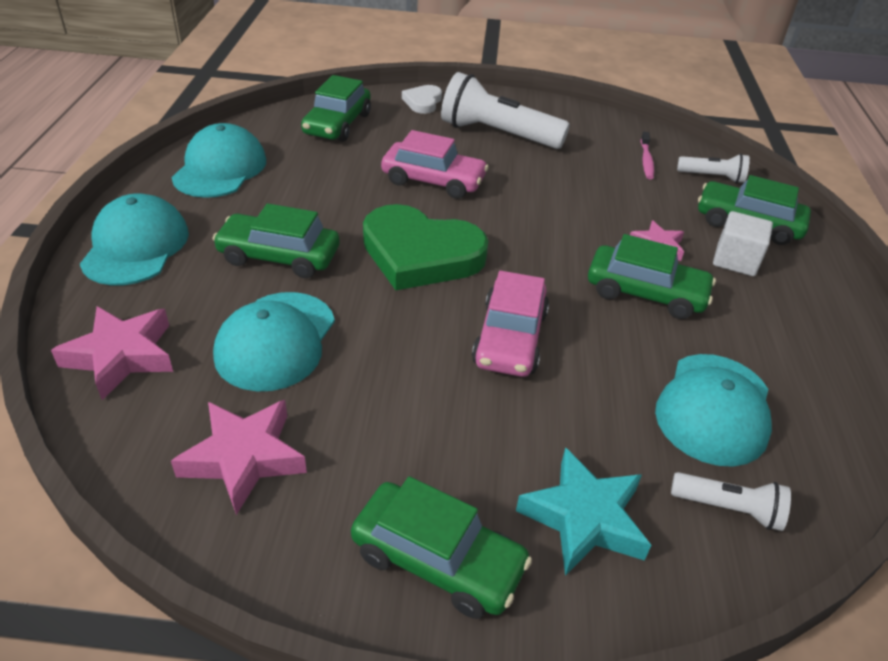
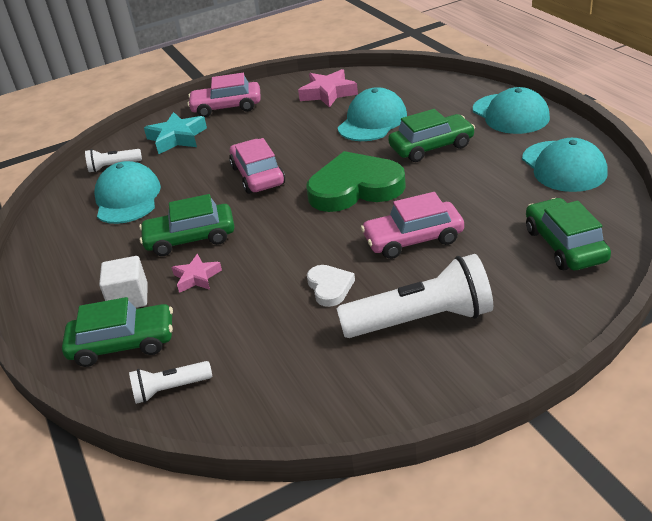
camera: 155 degrees right, 5 degrees down
(121, 356) = (427, 89): pink star -> none
(276, 341) = (372, 121): turquoise cap -> turquoise cap turned 45 degrees clockwise
(423, 102) = (543, 319): white heart -> white heart (330, 287)
(438, 559) = (226, 107): green car -> pink car
(646, 161) = (249, 373): pink toothbrush -> none

